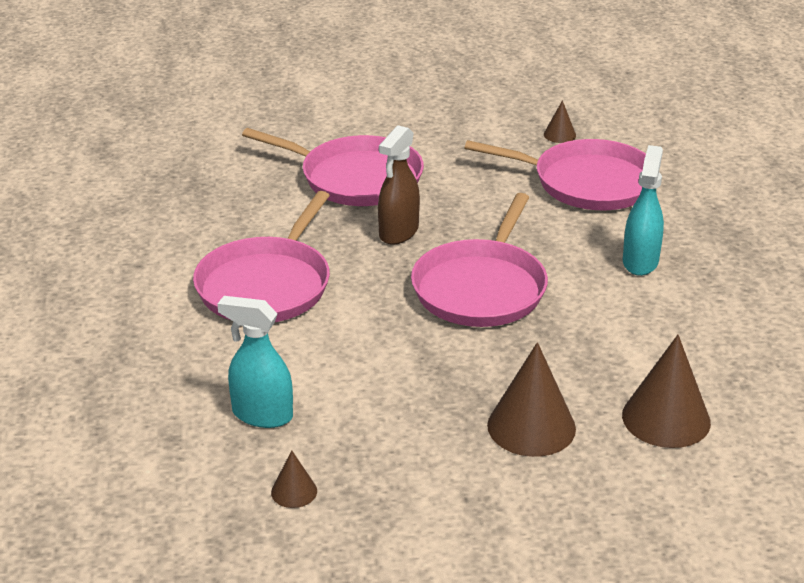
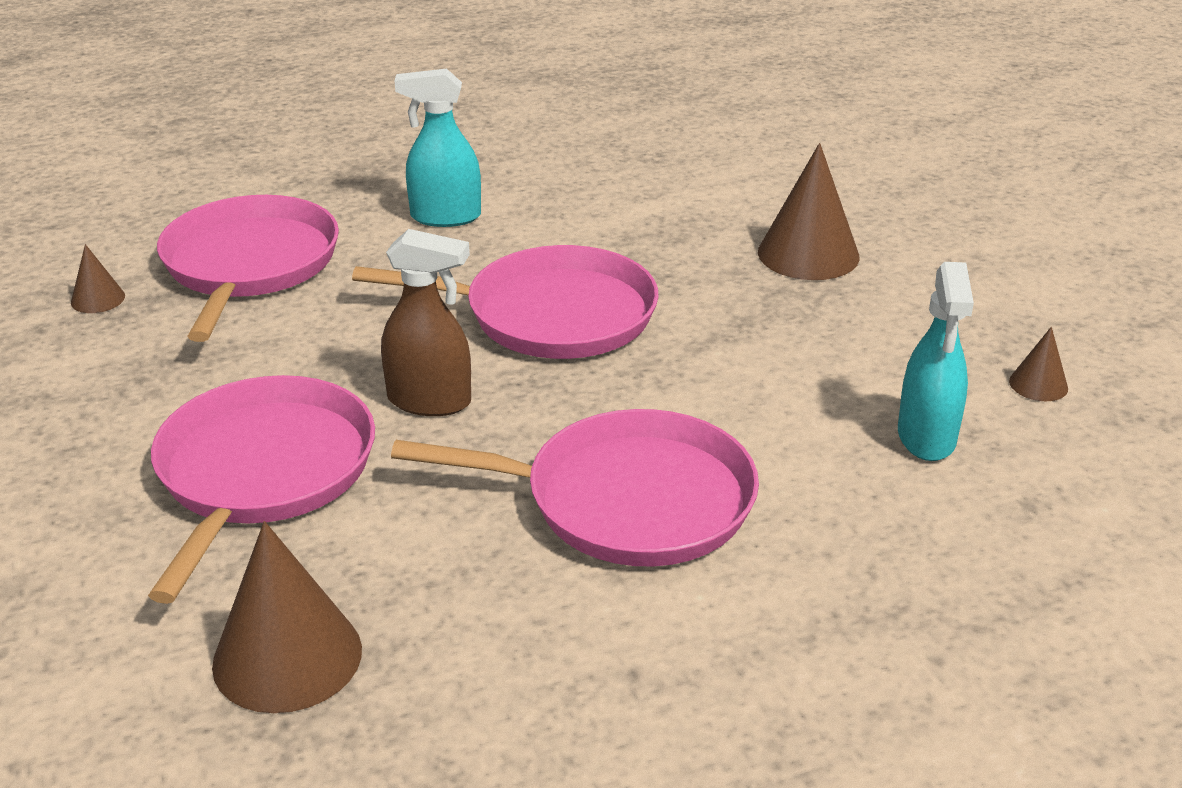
camera: 105 degrees left, 0 degrees up
(666, 418) = (741, 186): brown cone -> brown cone (287, 657)

